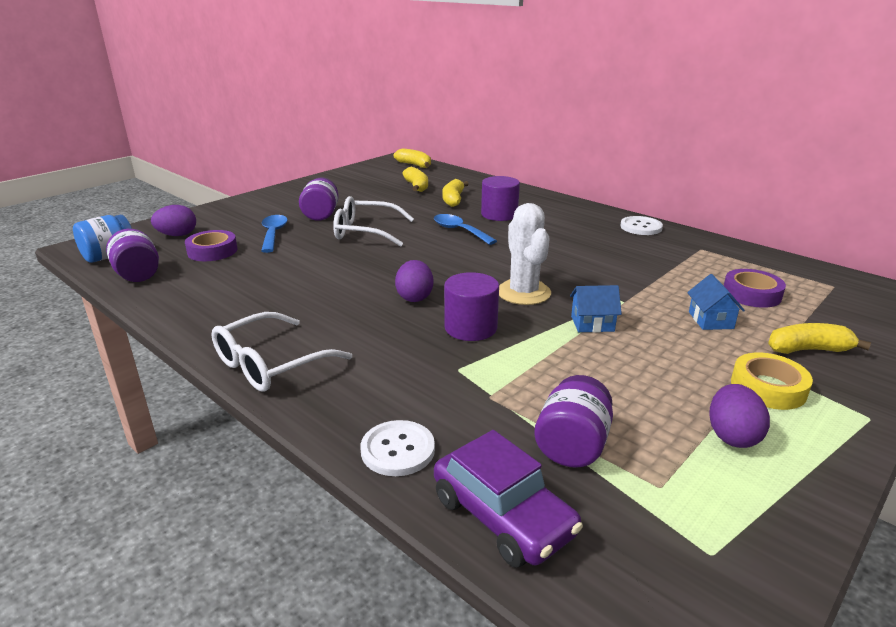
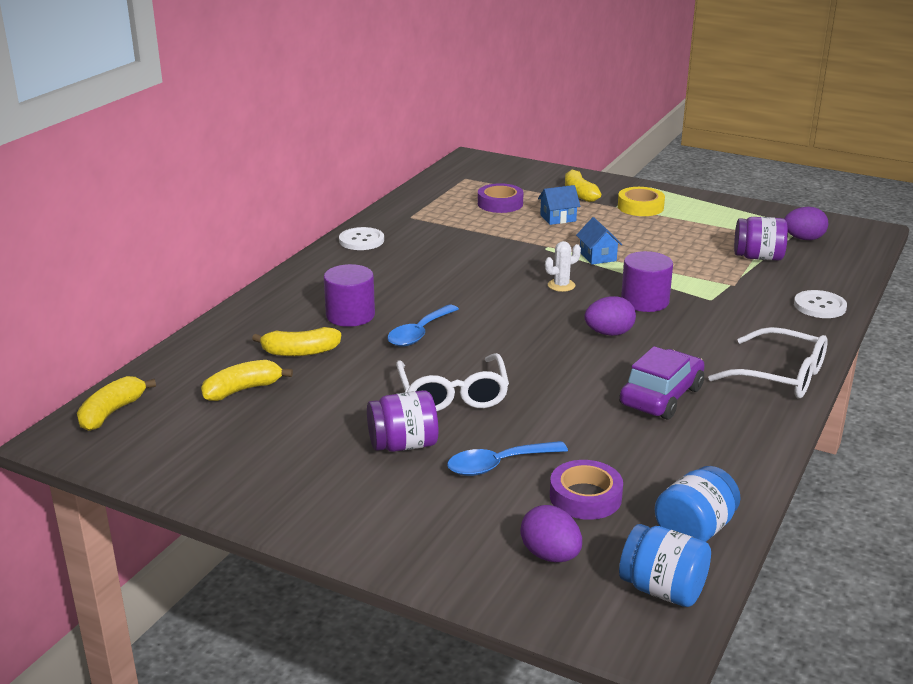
camera: 105 degrees left, 0 degrees up
(138, 275) = (694, 530): purple jar -> blue jar
(503, 516) = (836, 271): purple car -> purple car (661, 396)
(523, 293) = (561, 285): white cactus -> white cactus, size x0.53
(732, 436) = (703, 218): purple egg -> purple egg (803, 239)

